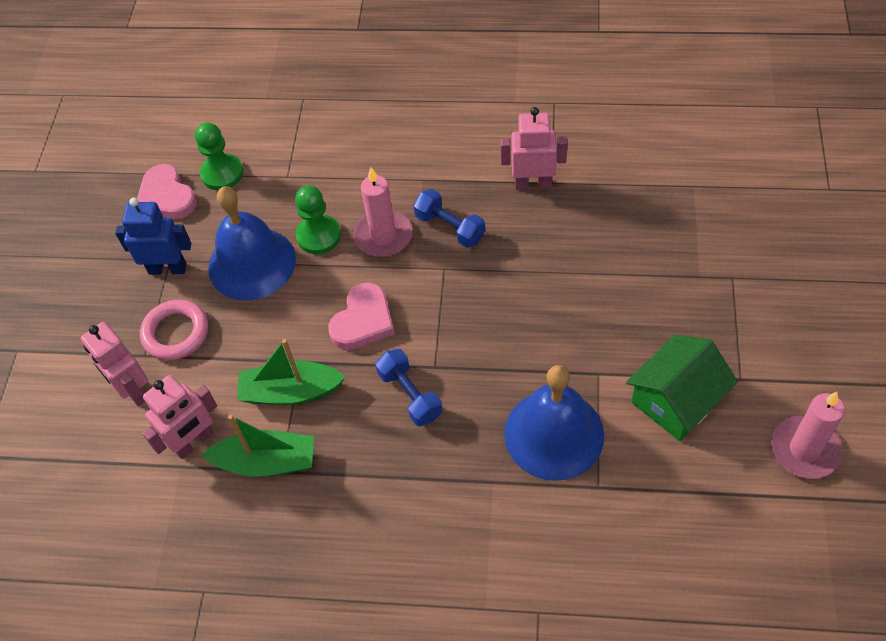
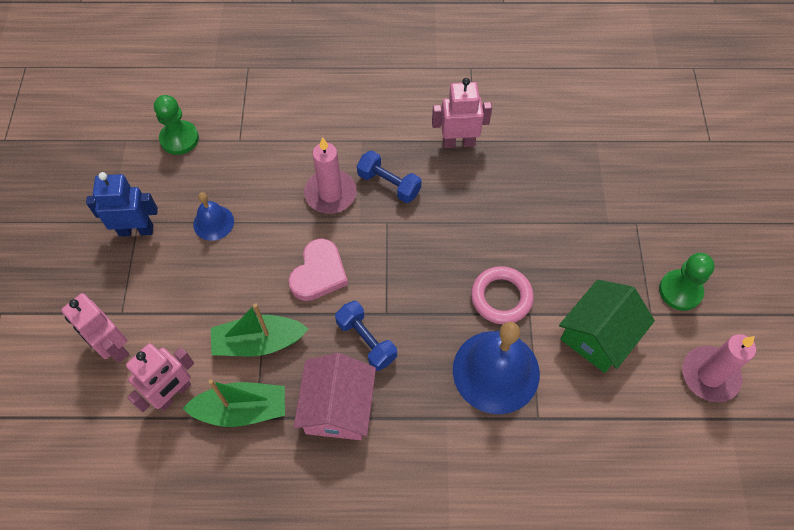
camera: 10 degrees left, 5 degrees up
(166, 197) = (130, 162): pink heart -> none
(176, 333) = (148, 291): pink ring -> pink ring (501, 297)
(252, 263) = (213, 222): blue bell -> blue bell, size x0.51
(318, 236) = (272, 195): green pawn -> green pawn (680, 291)
(372, 464) = (338, 407): none -> pink house

